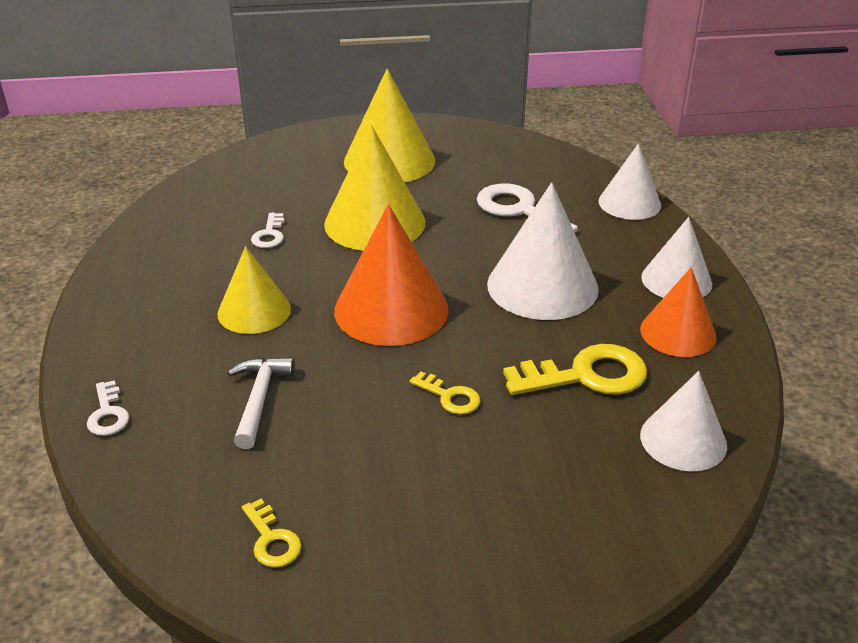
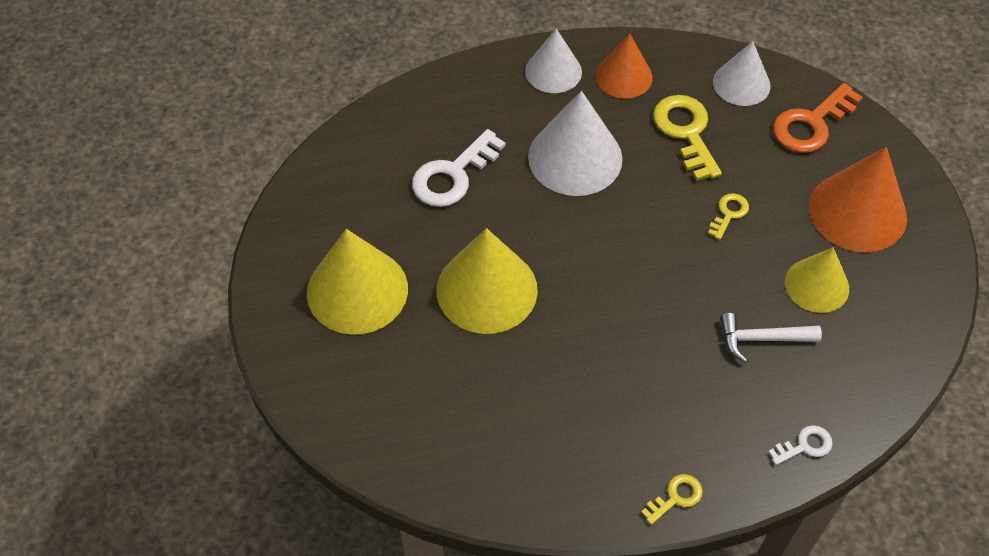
camera: 95 degrees left, 20 degrees up
(254, 311) = (647, 366): yellow cone -> yellow cone (817, 285)
(269, 235) = (518, 379): white key -> none
(272, 540) = (895, 304): yellow key -> yellow key (676, 497)
(391, 309) = (626, 261): orange cone -> orange cone (857, 212)
(610, 505) = (811, 124): none -> orange key
(629, 203) = (432, 93): white cone -> none

